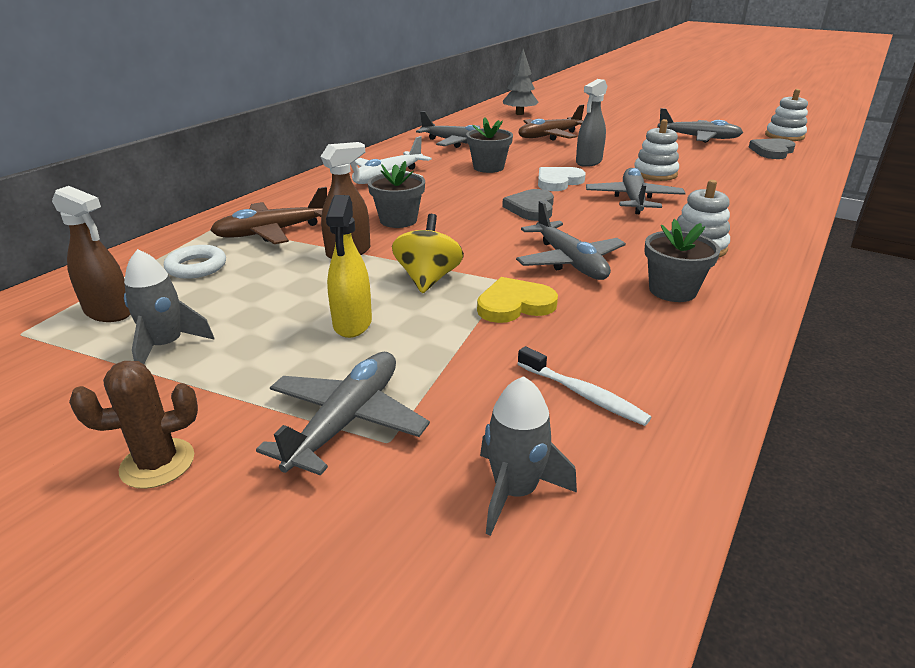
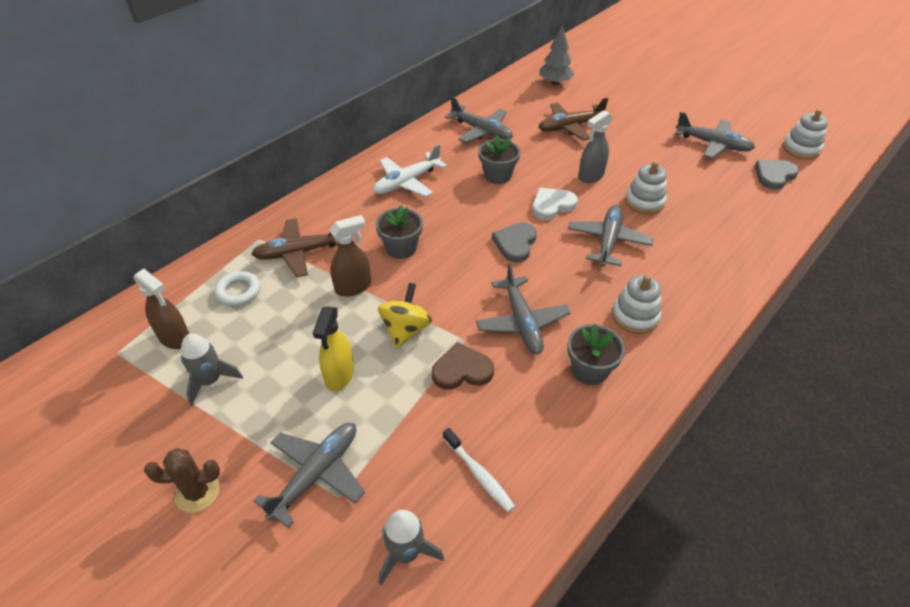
camera: 10 degrees right, 15 degrees up
(514, 305) = (462, 370): yellow heart -> brown heart

